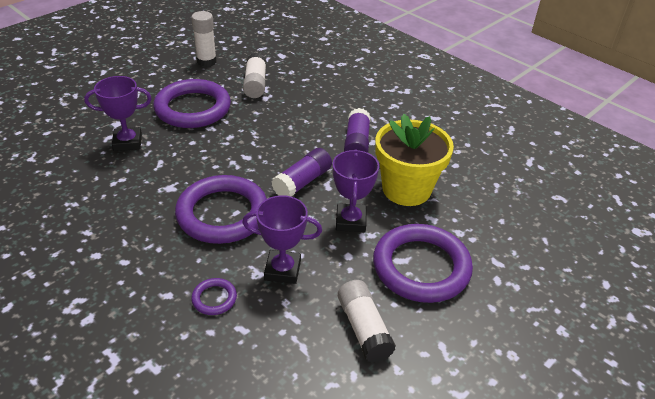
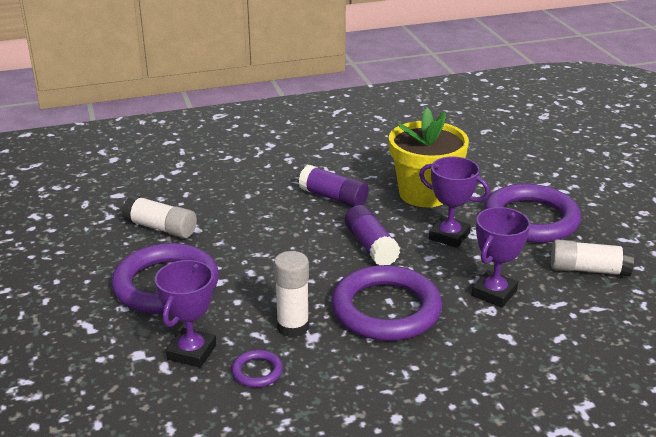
camera: 60 degrees left, 10 degrees down
(206, 61) = (68, 250): white glue stick -> white glue stick (293, 327)
(214, 298) = (511, 344): purple ring -> purple ring (257, 371)

